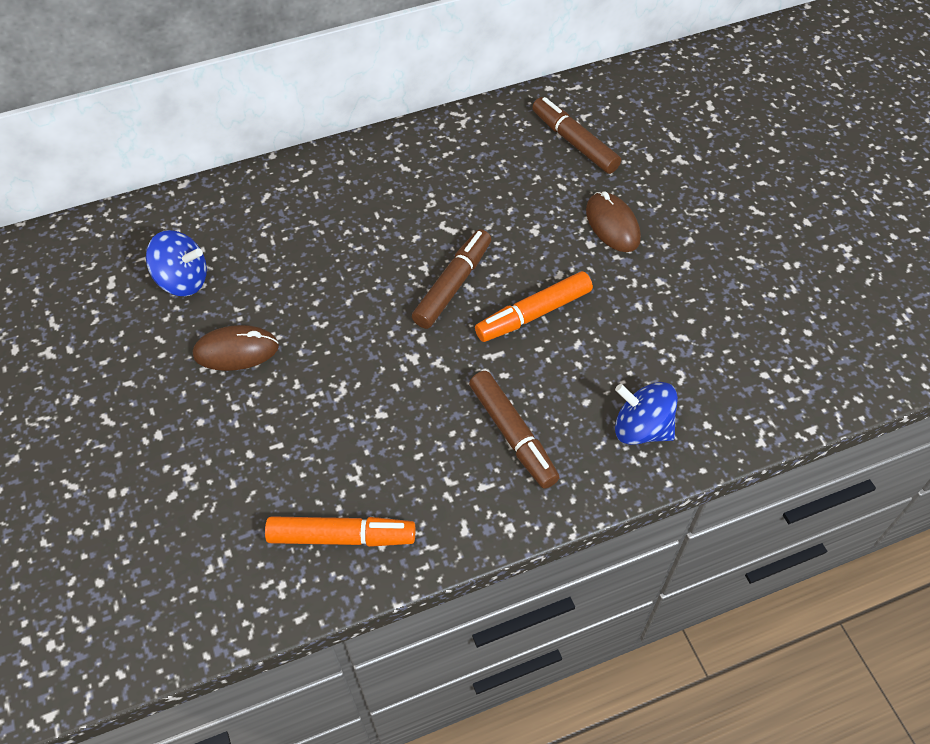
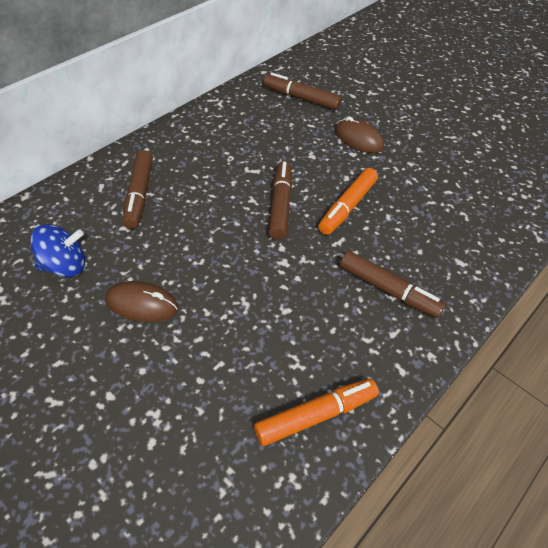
camera: 30 degrees left, 5 degrees down
(236, 351) = (141, 304): brown mouse -> brown mouse turned 45 degrees clockwise
(301, 220) = (139, 194): none -> brown marker
(641, 428) = (466, 255): blue spinning top -> none

